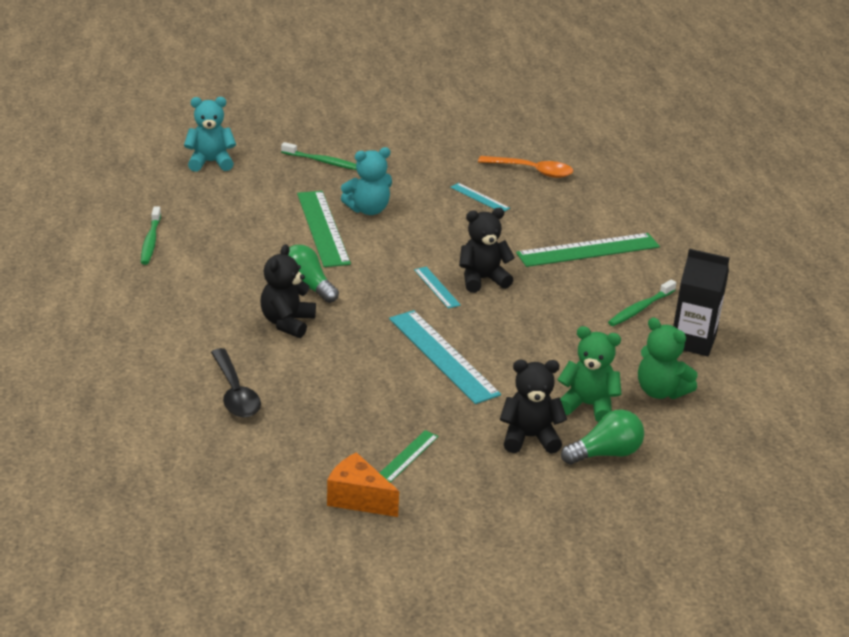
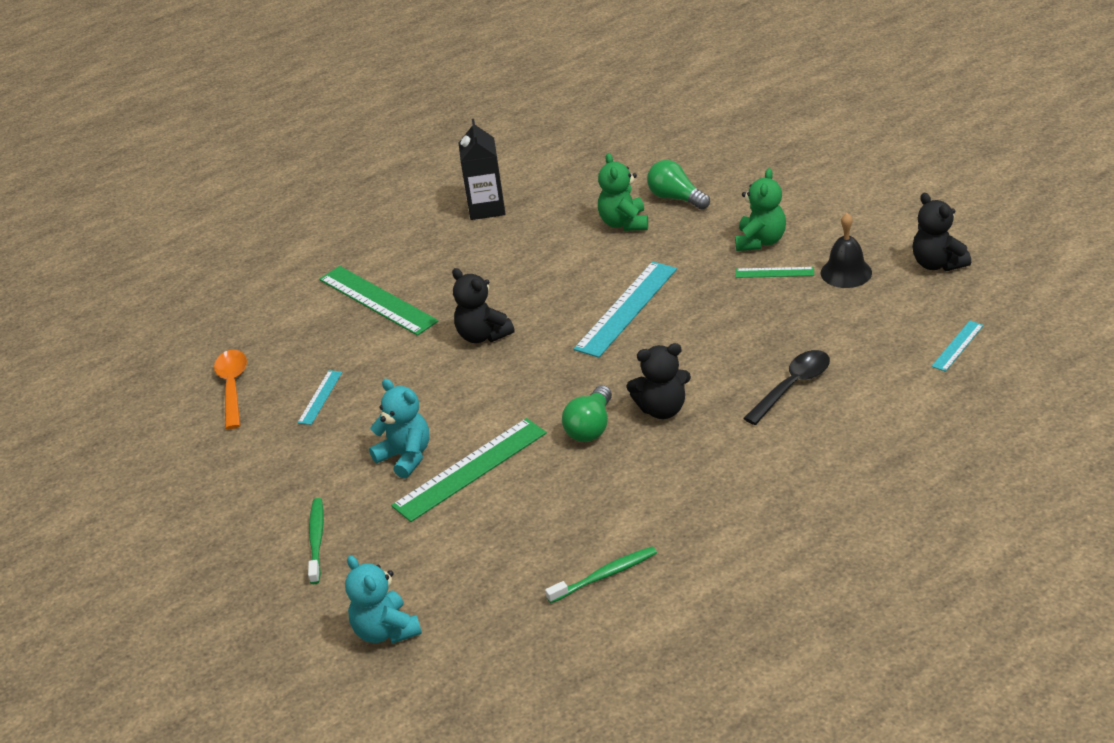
camera: 110 degrees left, 5 degrees up
(358, 499) = (846, 272): orange cheese -> black bell
(436, 287) = (520, 354): turquoise ruler -> turquoise ruler (957, 346)
(529, 437) = (692, 232): black teddy bear -> black teddy bear (937, 264)
(640, 309) = (457, 244): green toothbrush -> none
(660, 391) = (572, 201): green teddy bear -> green teddy bear (760, 241)

